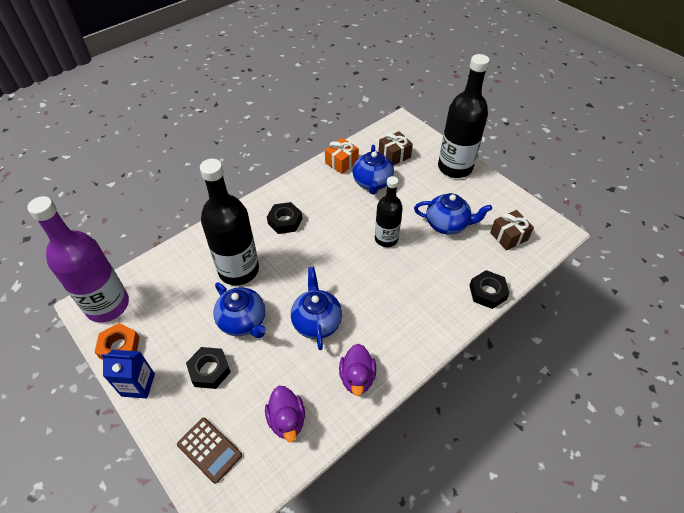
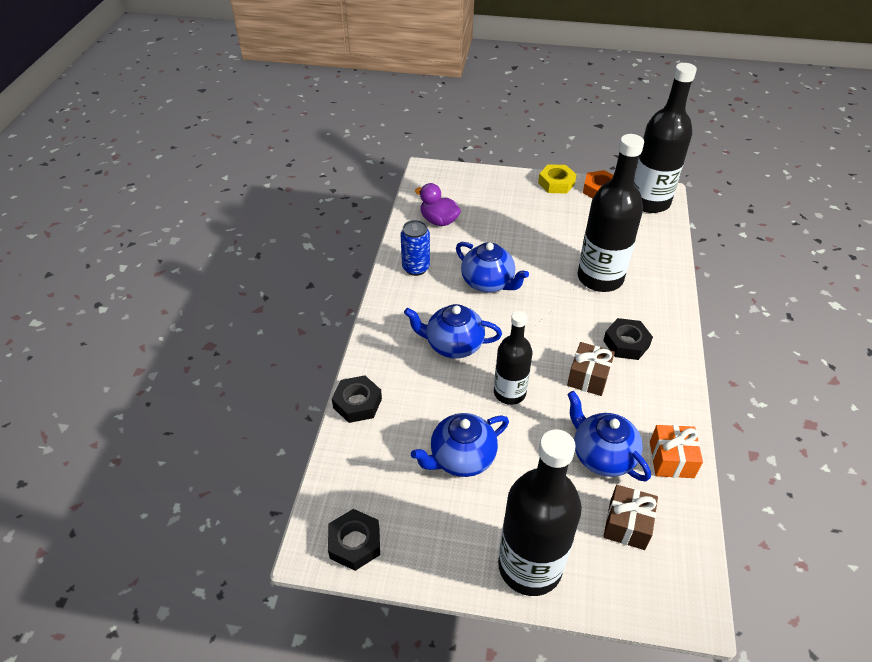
camera: 140 degrees right, 5 degrees down
(107, 305) = (649, 202): purple bottle -> black bottle
(138, 385) = (556, 183): blue carton -> yellow nut
(209, 370) = (524, 213): black nut -> black nut (355, 543)
(209, 450) = (469, 185): brown calculator -> none
(243, 321) = (543, 249): blue teapot -> blue teapot (453, 345)
(357, 378) = (416, 268): purple duck -> blue can
(508, 236) = (377, 492): brown gift -> brown gift (588, 377)

